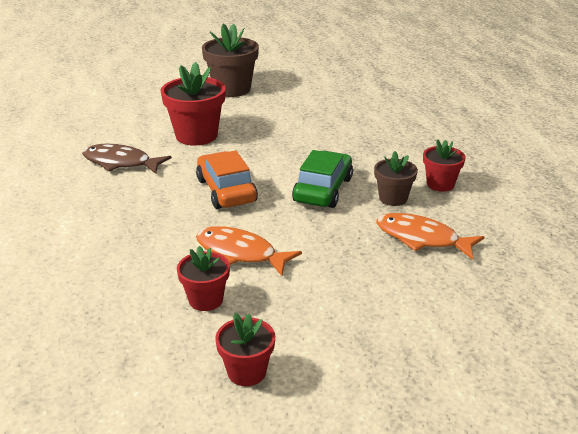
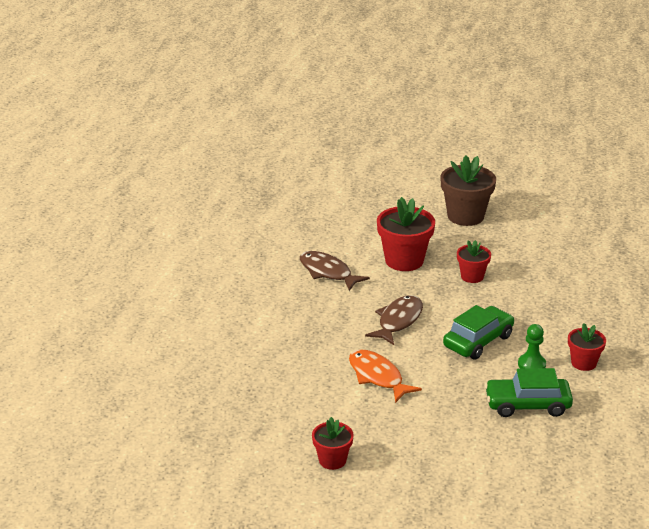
camera: 25 degrees right, 0 degrees up
(206, 300) = (333, 404): red flower pot -> red flower pot (472, 276)
(226, 190) = (398, 321): orange car -> brown fish
(393, 198) = (531, 364): brown flower pot -> green pawn
(421, 238) = (527, 405): orange fish -> green car

